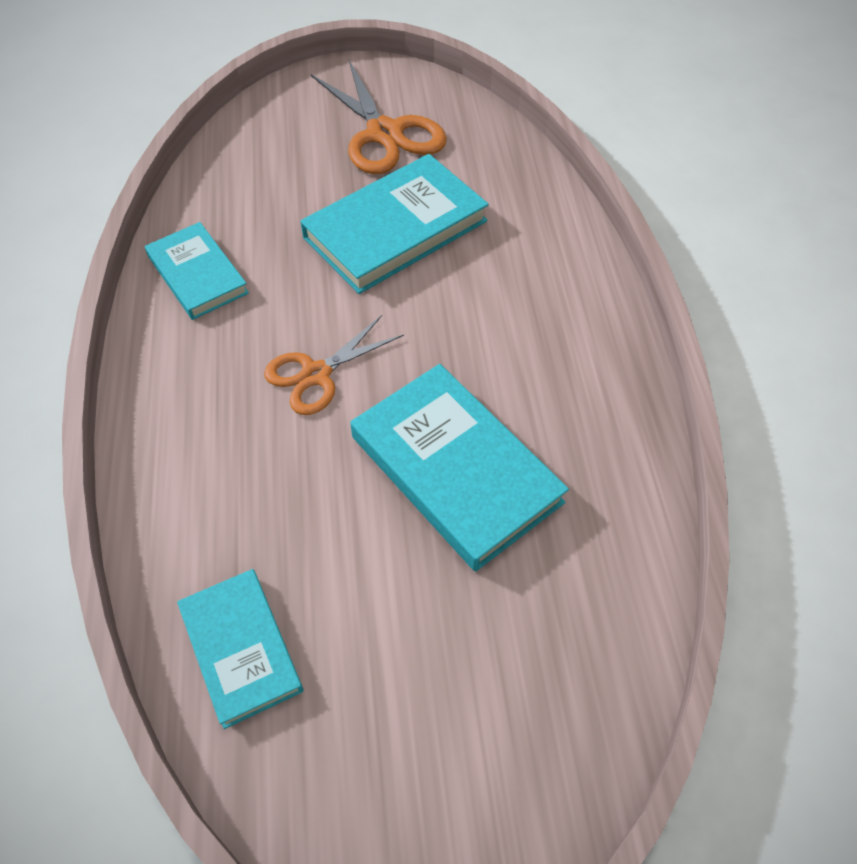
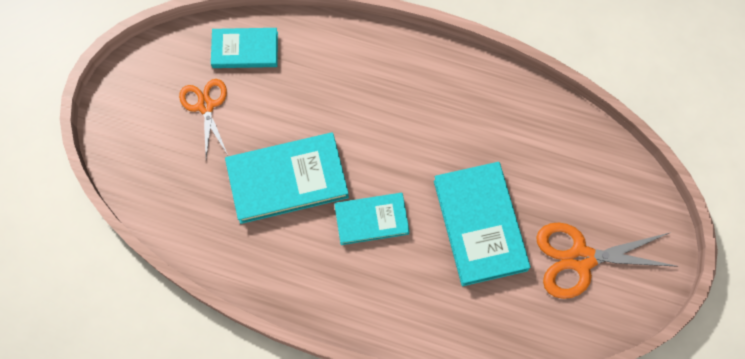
camera: 115 degrees right, 15 degrees up
(198, 274) = (491, 97): turquoise book -> turquoise book (371, 220)
(316, 374) = (384, 135): orange scissors -> orange scissors (206, 106)

